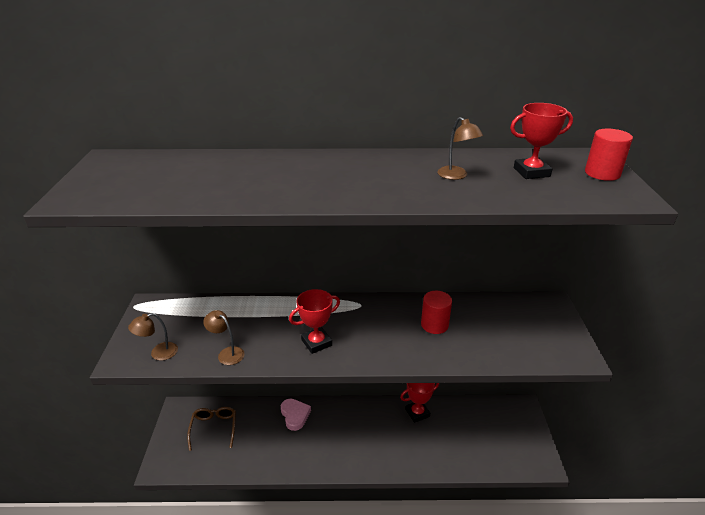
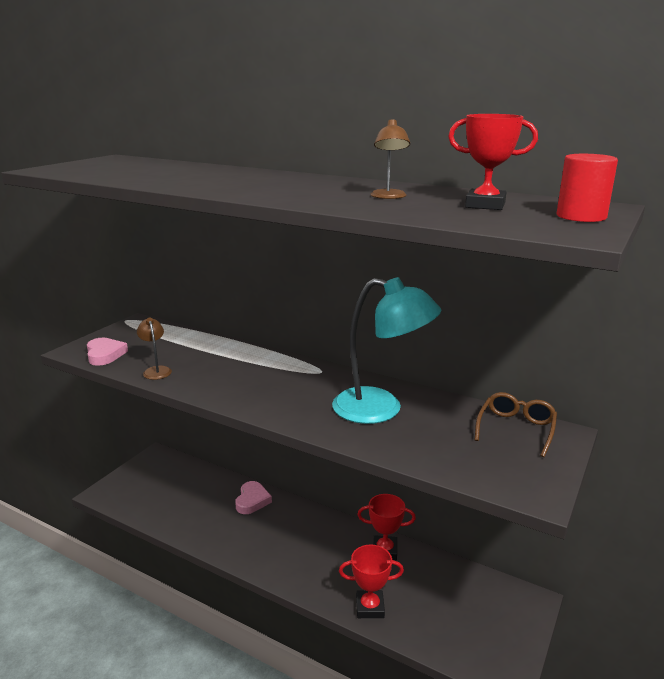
camera: 30 degrees right, 10 degrees down
(158, 353) = (105, 354): brown lamp -> pink heart
(214, 428) = (171, 482): brown glasses -> brown glasses (516, 429)
(316, 343) = (242, 387): red trophy -> red trophy (370, 607)
(434, 325) = (381, 409): red cylinder -> turquoise lamp

